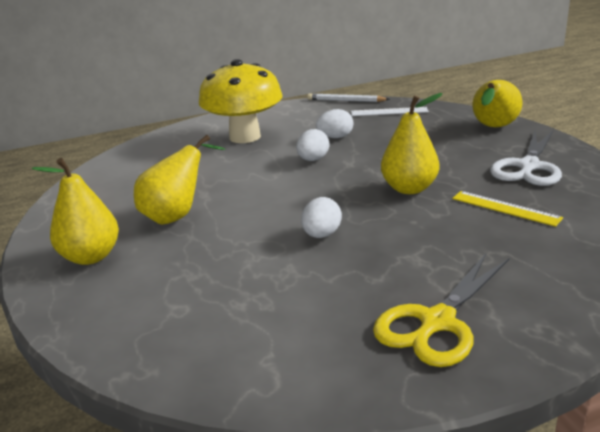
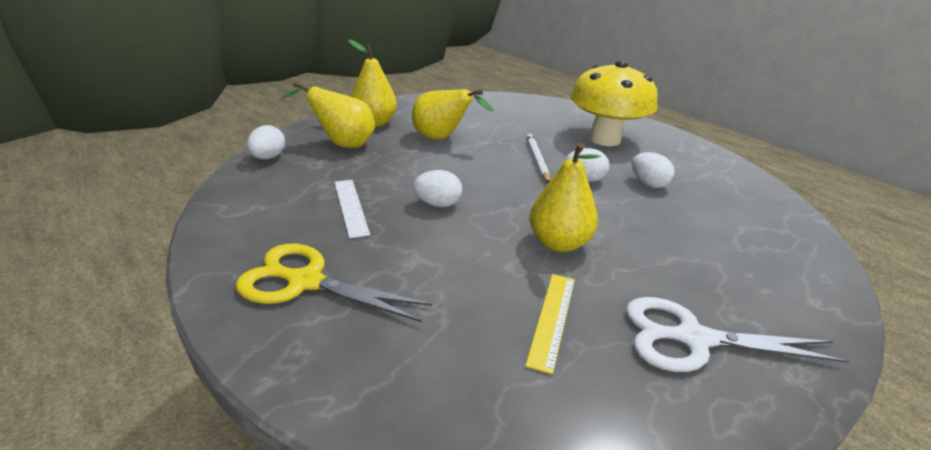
camera: 65 degrees right, 5 degrees up
(130, 350) = (268, 157): none -> white egg
(346, 101) = (756, 177): white pencil -> white pencil (537, 160)
(389, 112) = (757, 209): white ruler -> white ruler (350, 207)
(493, 128) = (799, 299): yellow pear -> yellow pear (342, 144)

